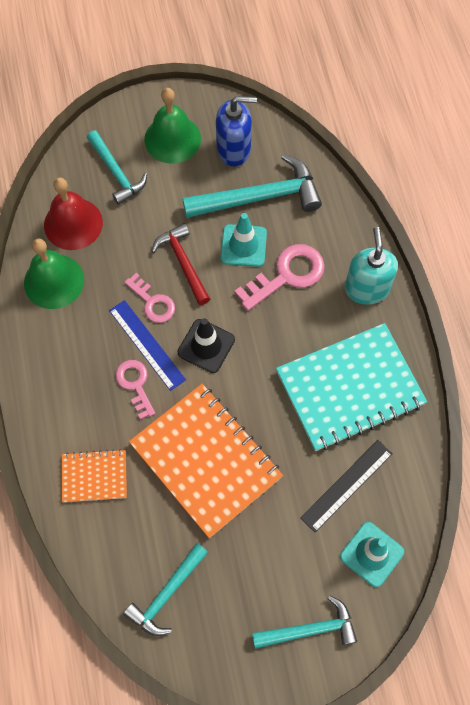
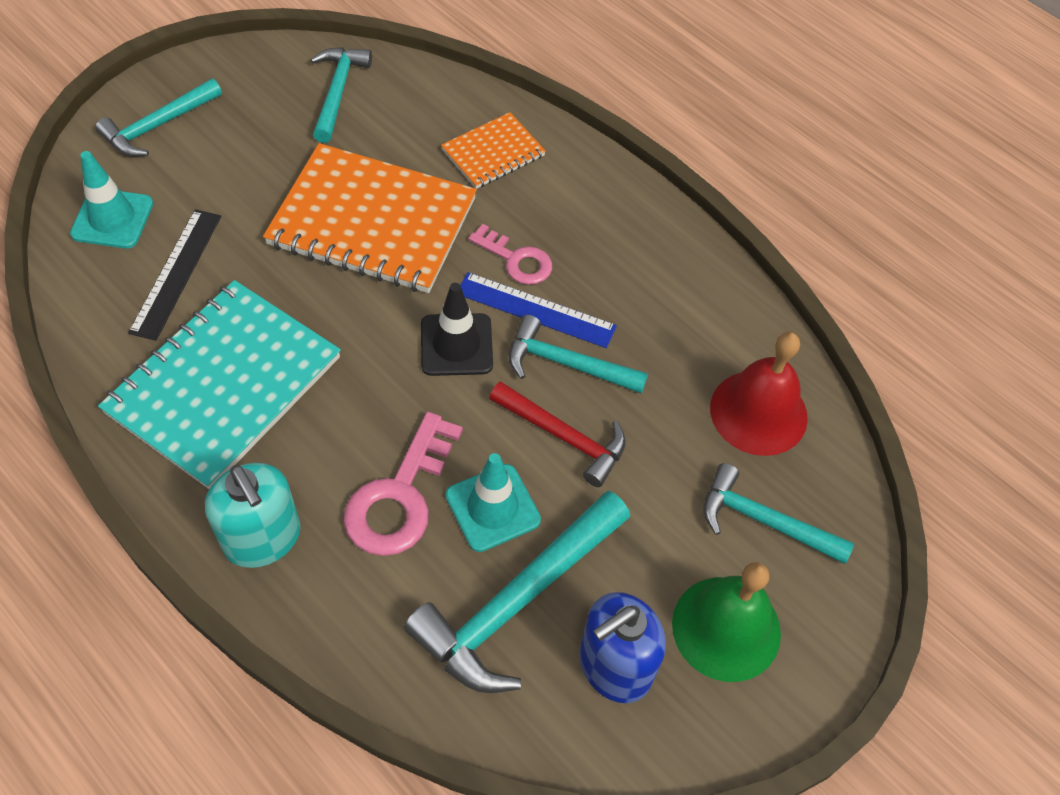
camera: 145 degrees right, 10 degrees down
(54, 281) = (716, 326): green bell -> none
(152, 302) = (567, 364): pink key -> turquoise hammer

